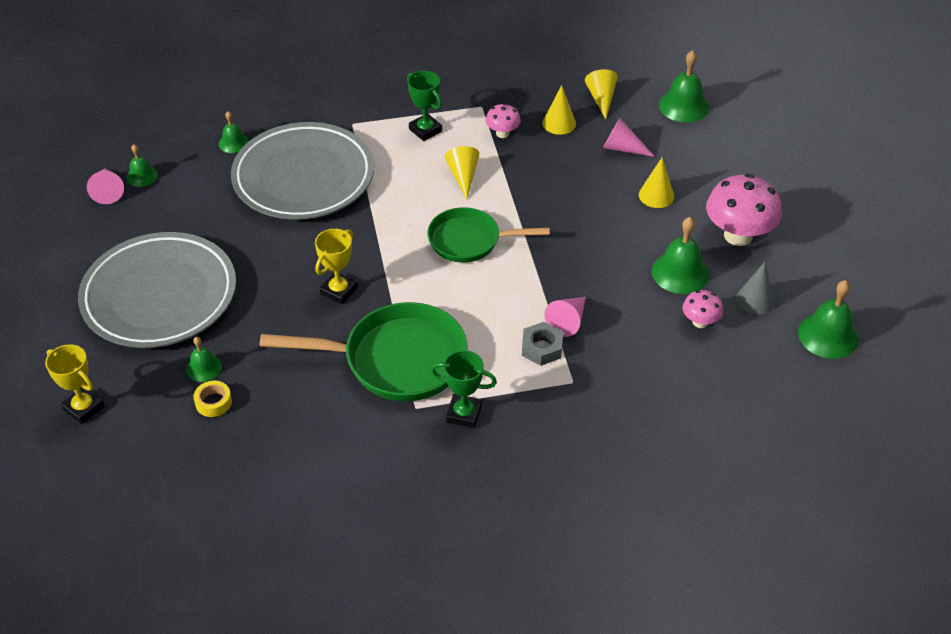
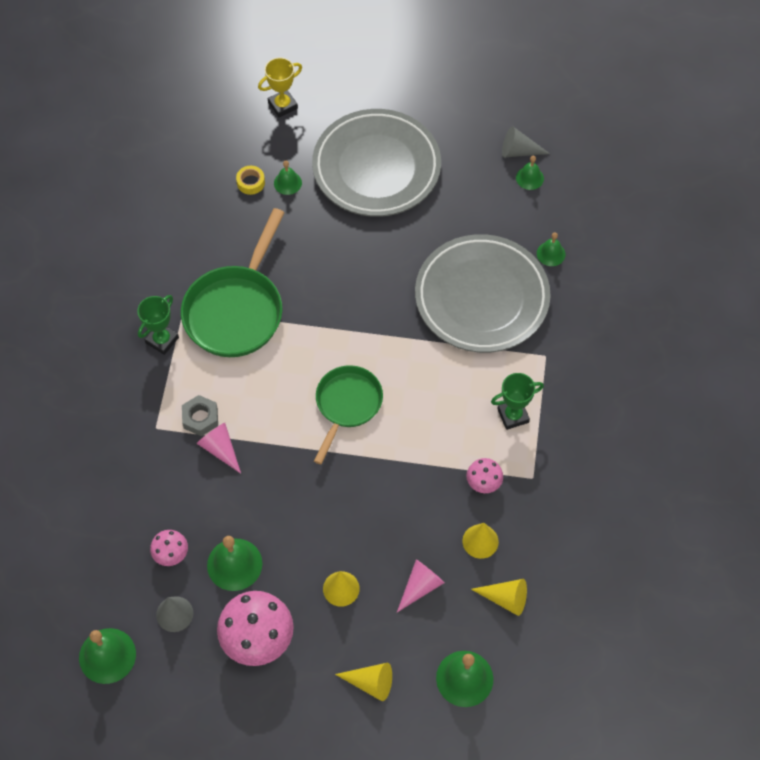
camera: 110 degrees right, 15 degrees up
(108, 191) = (518, 151): pink cone -> grey cone
(339, 291) = (329, 290): yellow trophy -> none
(463, 176) = (434, 427): yellow cone -> yellow cone (371, 683)

